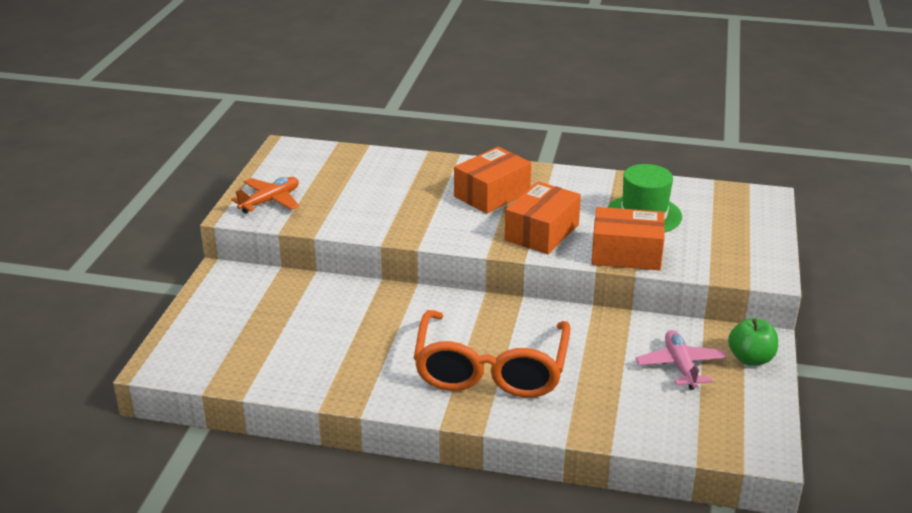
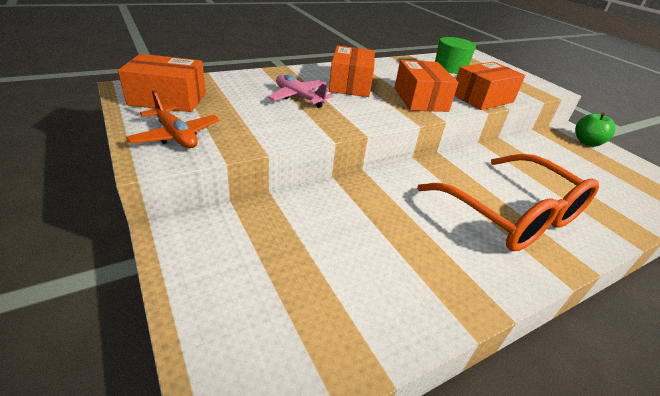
camera: 45 degrees left, 5 degrees up
(270, 201) = (176, 136): orange plane -> orange plane turned 135 degrees clockwise
(302, 166) = (168, 99): none -> orange box
(680, 366) = (576, 160): pink plane -> pink plane (299, 97)

